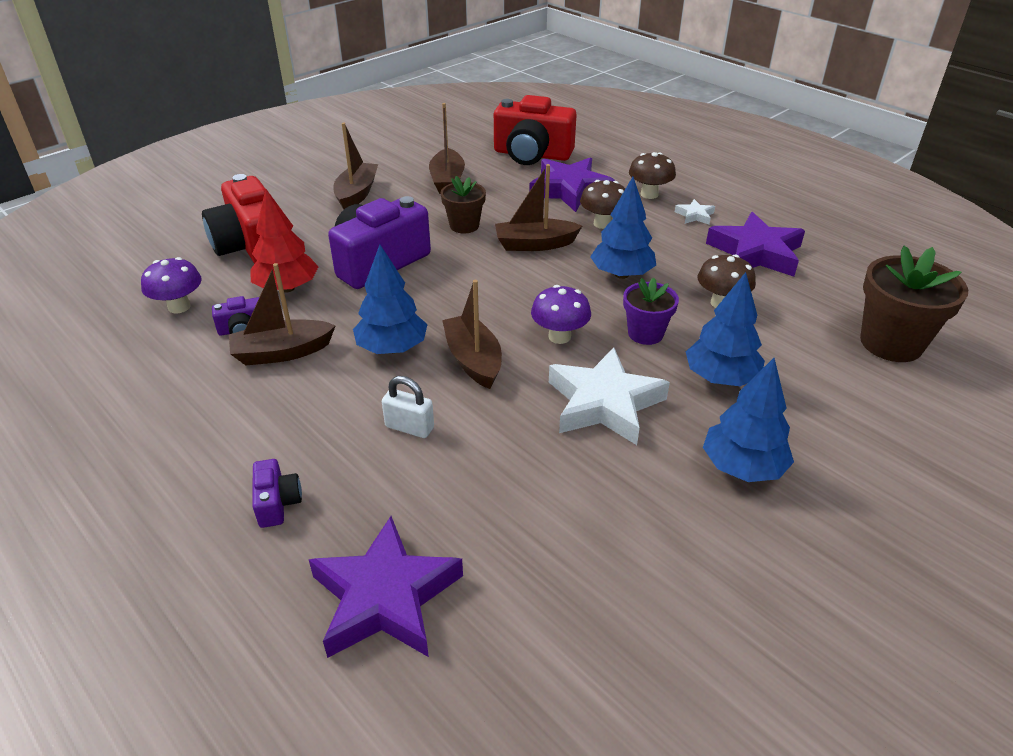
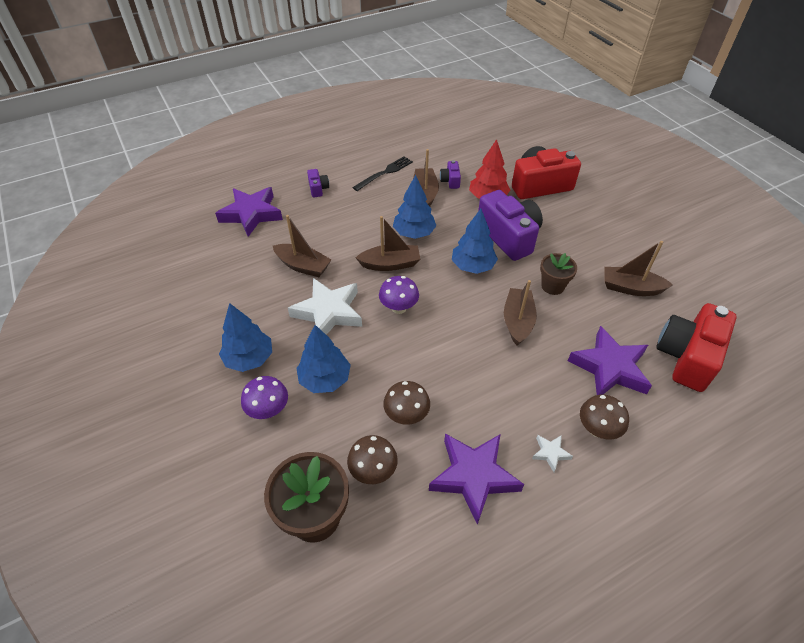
camera: 105 degrees right, 10 degrees up
(179, 307) = (479, 160): purple mushroom -> purple mushroom (268, 410)
(216, 413) = (385, 172): none -> black fork
(277, 503) = (318, 189): purple camera -> purple camera turned 105 degrees counterclockwise
(357, 194) = (609, 235): brown boat -> brown boat (303, 266)
(409, 427) = (346, 232): white padlock -> none
(602, 224) = (544, 374): brown mushroom -> brown mushroom (373, 471)
(621, 274) = (463, 363): blue tree -> blue tree (473, 266)
(645, 333) = (386, 354): purple flower pot -> none

